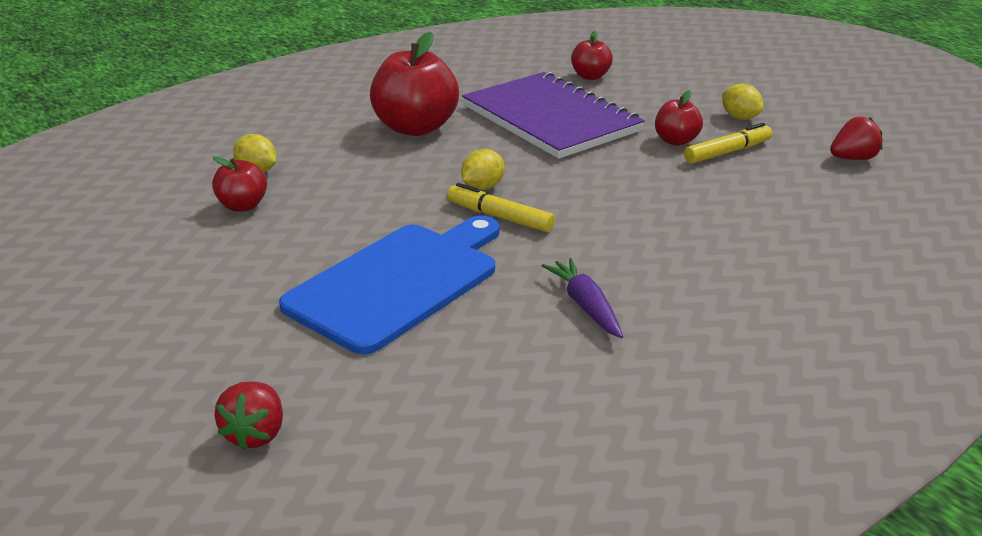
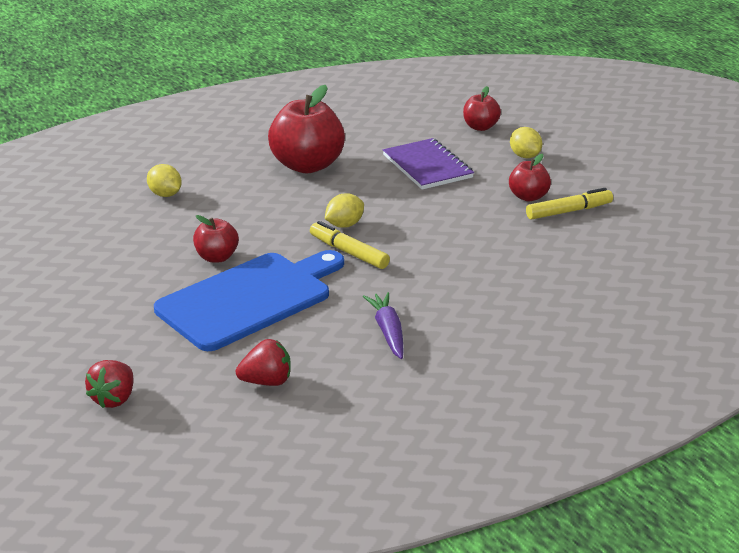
camera: 10 degrees right, 0 degrees up
(242, 206) = (146, 224): red apple -> red apple (217, 257)
(551, 119) = (427, 166): purple notebook -> purple notebook, size x0.61
(740, 117) = (597, 179): yellow lemon -> yellow lemon (524, 156)
(853, 158) = (678, 227): red strawberry -> red strawberry (267, 381)

